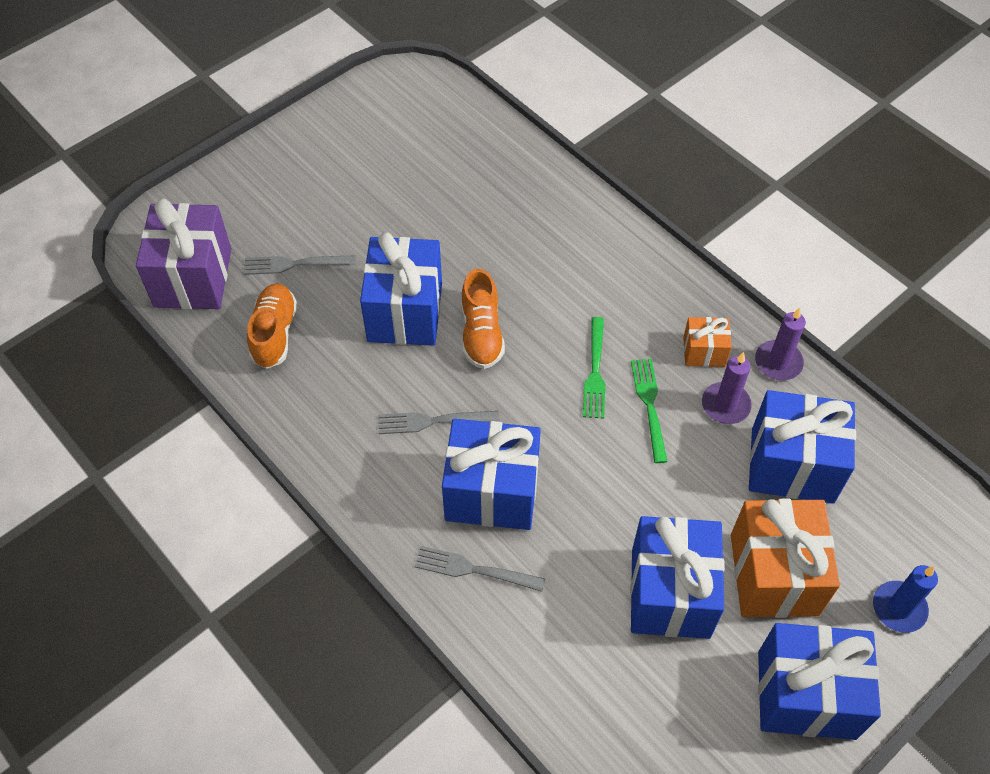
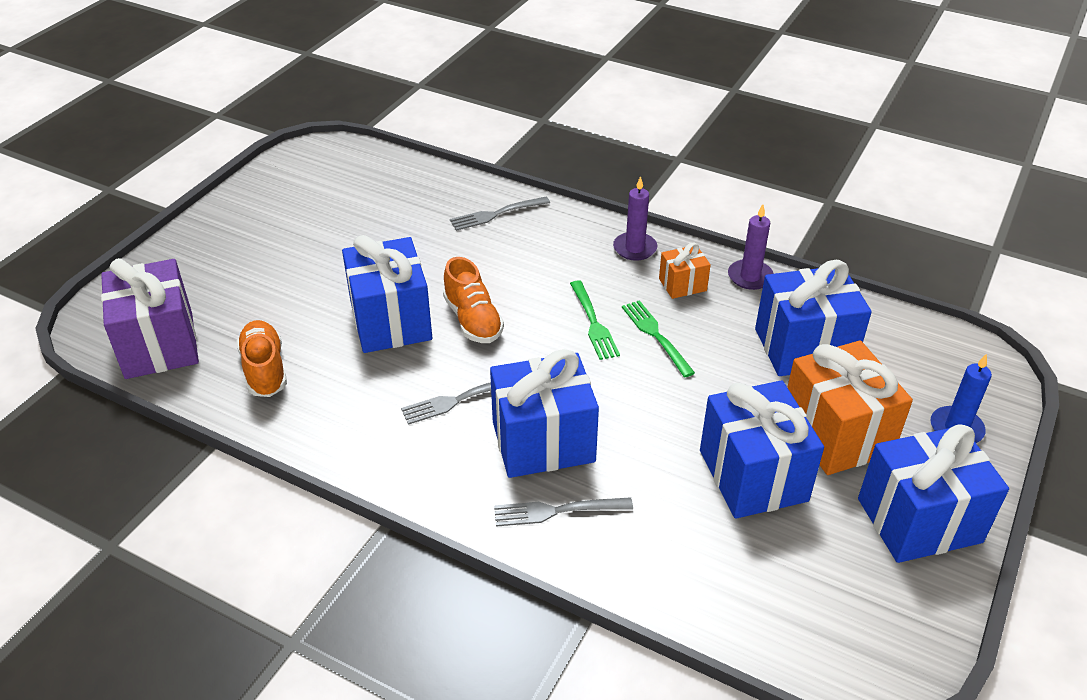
camera: 20 degrees left, 15 degrees down
(295, 264) = (263, 310): grey fork -> grey fork (496, 214)
(725, 405) = (722, 318): purple candle -> purple candle (635, 248)

